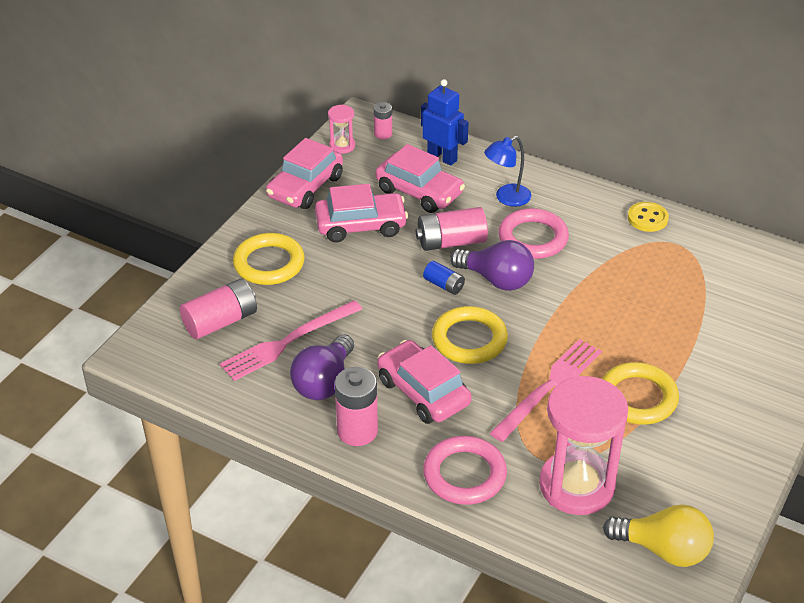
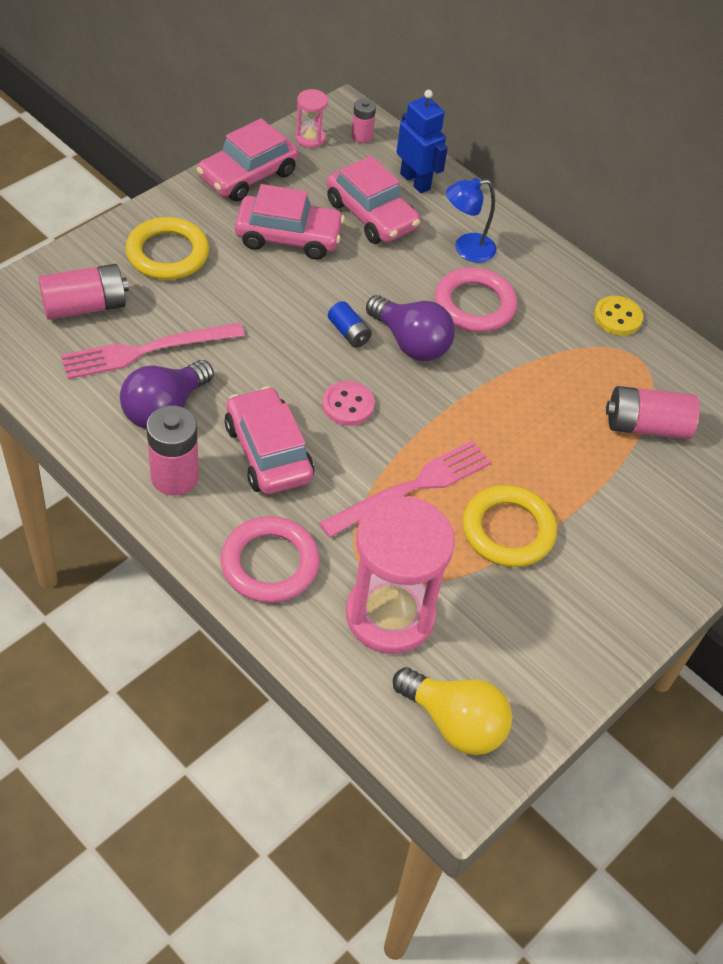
camera: 10 degrees right, 10 degrees up
(451, 242) = (380, 284): pink battery -> pink battery (646, 426)
(469, 339) = (348, 405): yellow ring -> pink button

